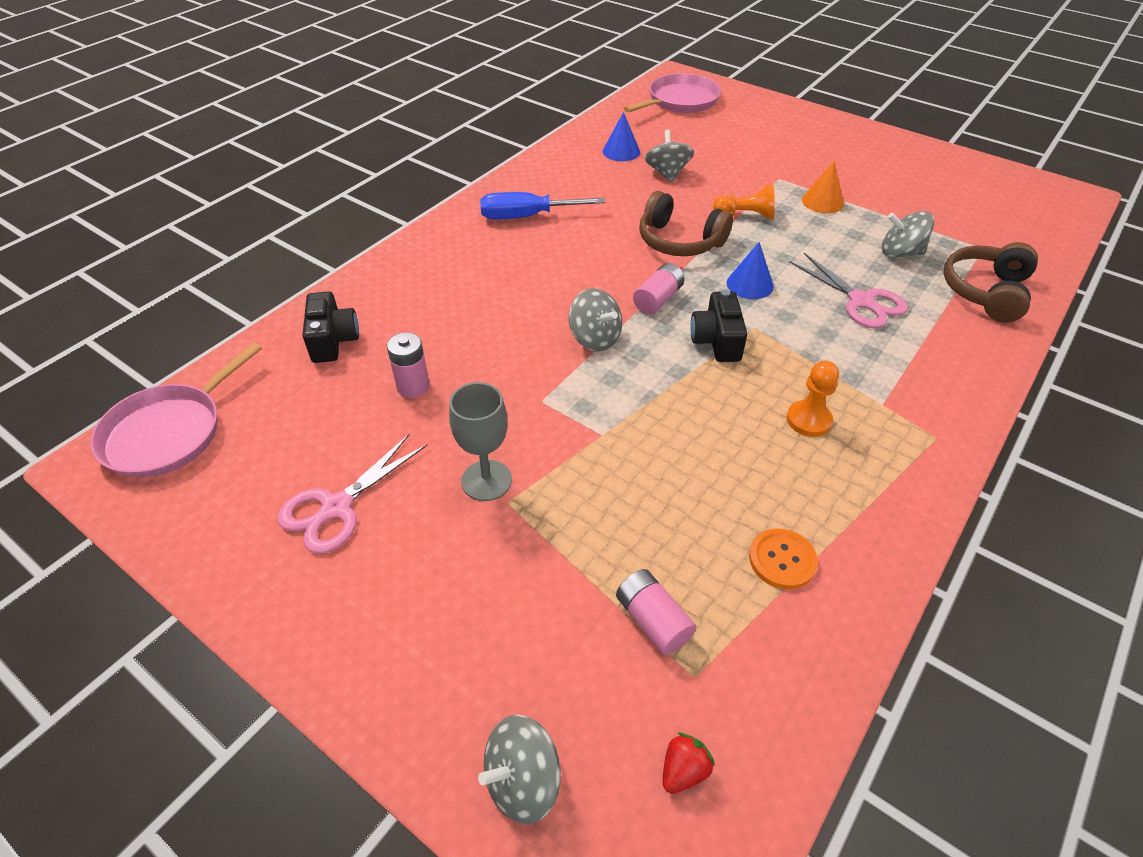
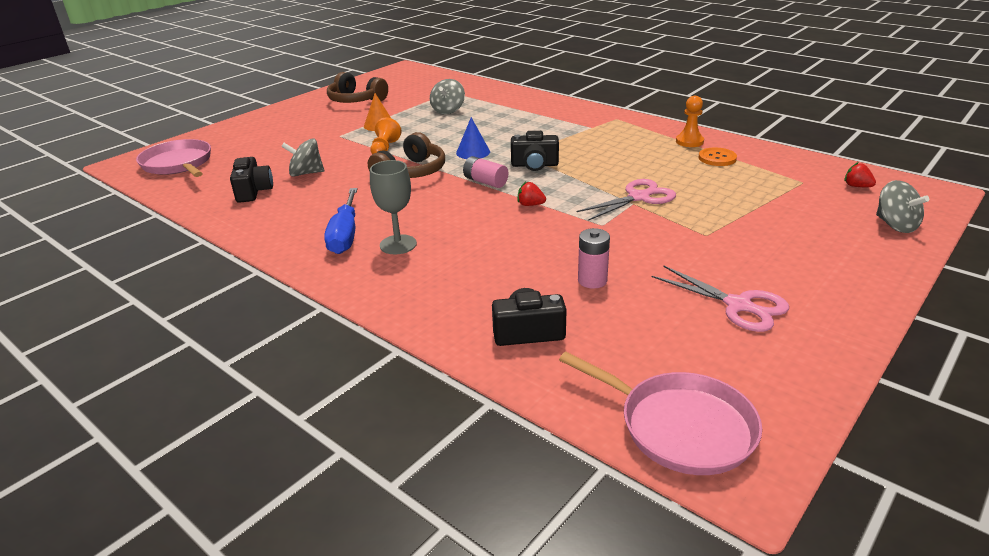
camera: 85 degrees left, 15 degrees down
(486, 480) = (688, 243): grey goblet -> grey goblet (398, 244)
(595, 338) = (530, 205): grey spinning top -> red strawberry
(621, 151) = (253, 191): blue cone -> black camera
(653, 620) = (775, 191): pink battery -> none
(808, 420) = (608, 145): orange pawn -> orange pawn (689, 141)
(861, 301) = (497, 124): pink scissors -> pink scissors (639, 197)
(986, 292) = (493, 96): brown headphones -> brown headphones (356, 100)

